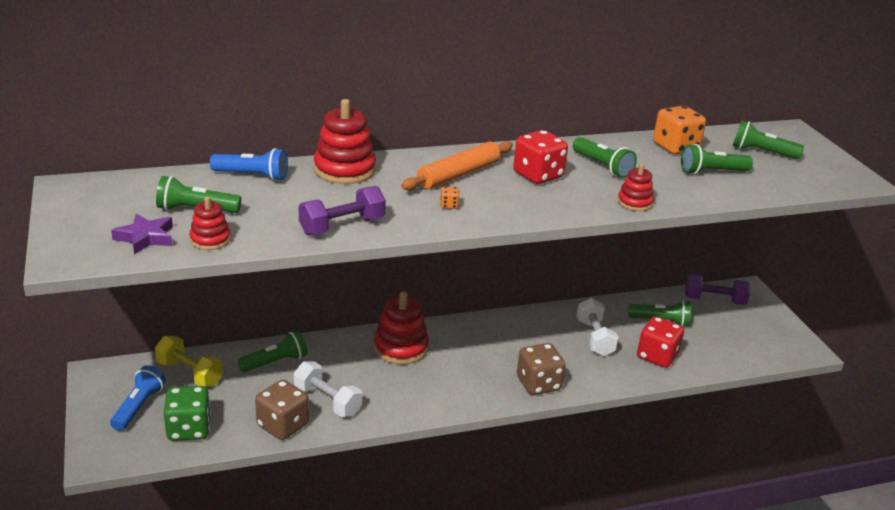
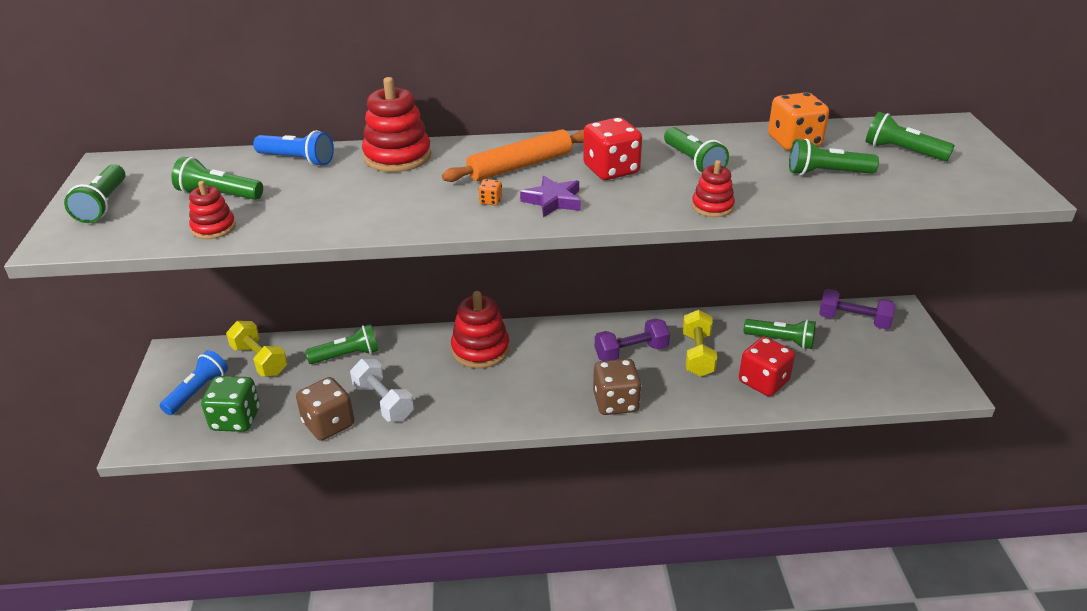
camera: 15 degrees right, 5 degrees up
(87, 224) = (103, 205): none -> green flashlight
(146, 238) = (150, 222): purple star -> purple star (553, 201)
(342, 226) = (360, 219): purple dumbbell -> purple dumbbell (631, 352)
(595, 338) = (697, 355): white dumbbell -> yellow dumbbell

